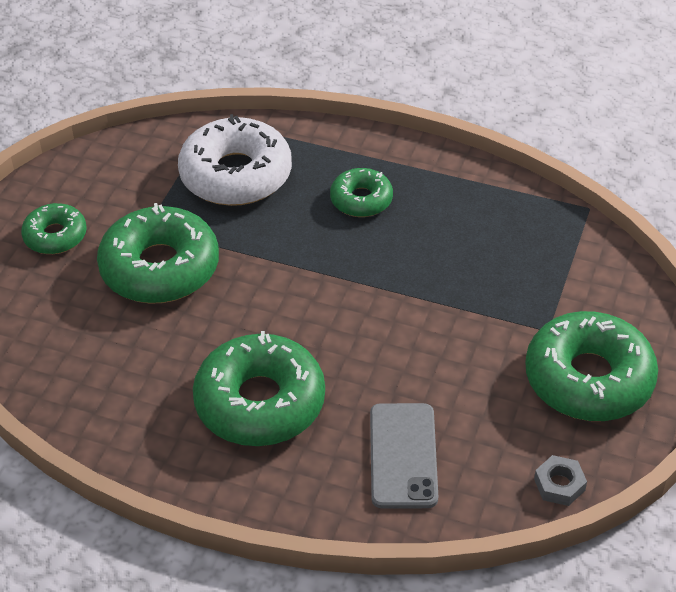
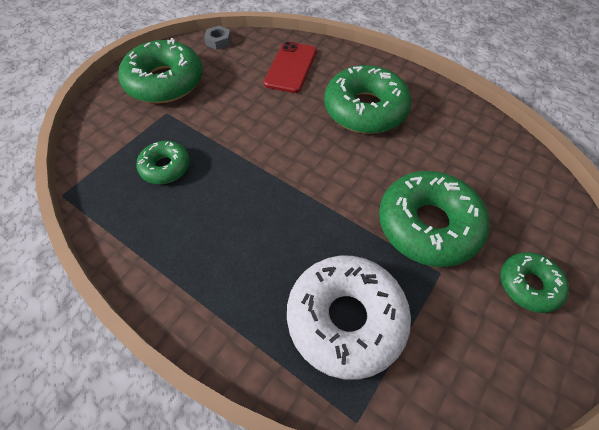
camera: 165 degrees left, 10 degrees up
(361, 200) = (237, 253): green donut -> green donut (165, 167)
(403, 456) = (291, 67): grey phone -> red phone

